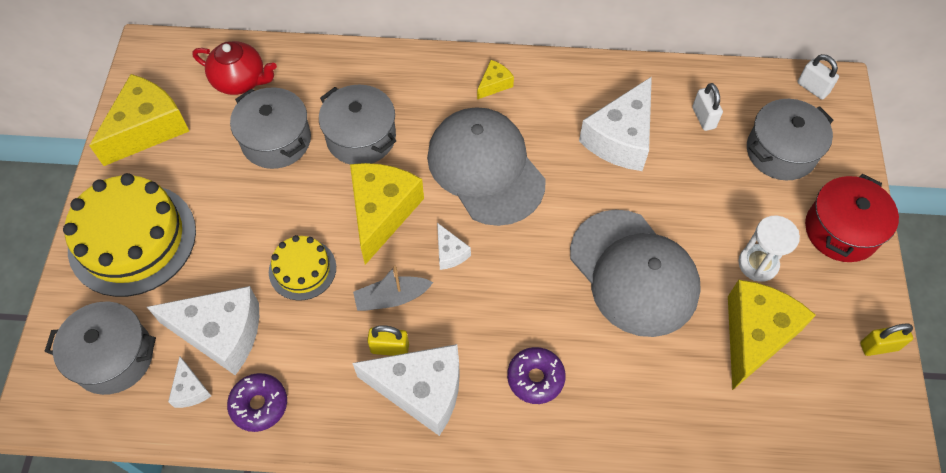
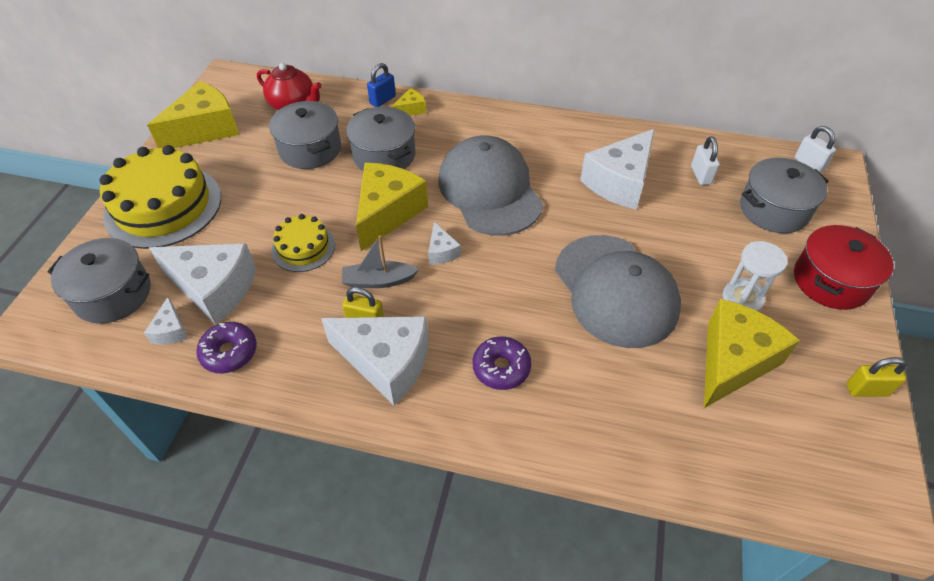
camera: 10 degrees right, 10 degrees down
(342, 61) = (382, 100): none -> blue padlock
(494, 84) = (511, 130): yellow cheese -> yellow cheese (411, 109)

